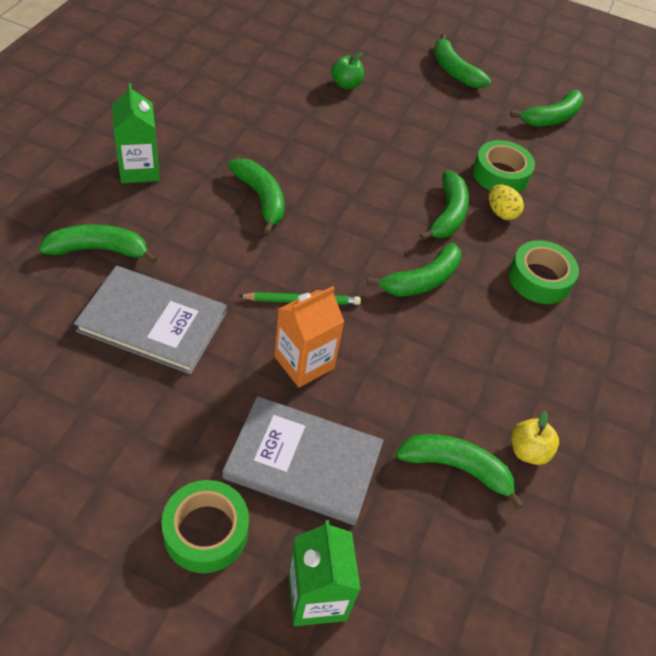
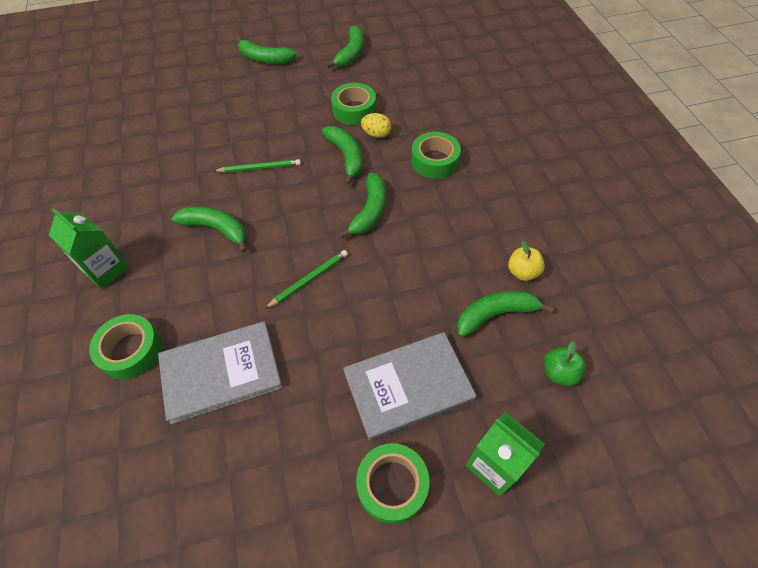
camera: 30 degrees left, 5 degrees up
(99, 250) = (131, 351): green banana -> green tape
(304, 362) = (348, 320): orange carton -> none
(346, 84) = (202, 111): green apple -> green apple (559, 372)
(352, 170) = (259, 168): none -> green pencil

